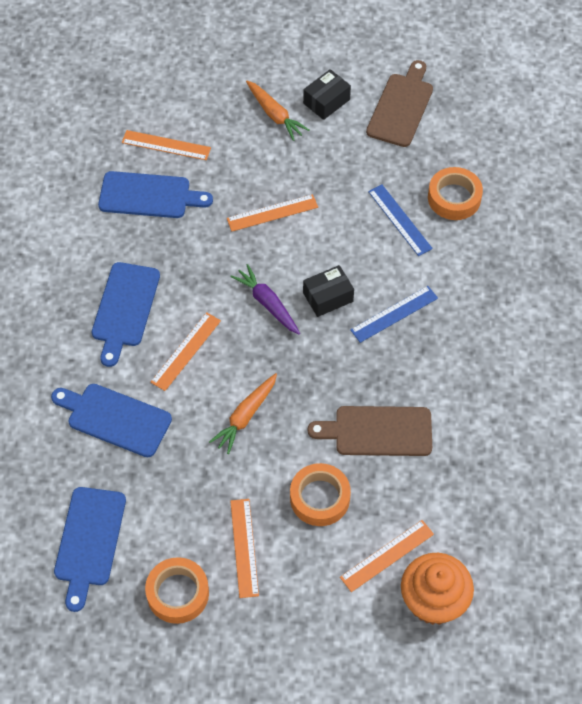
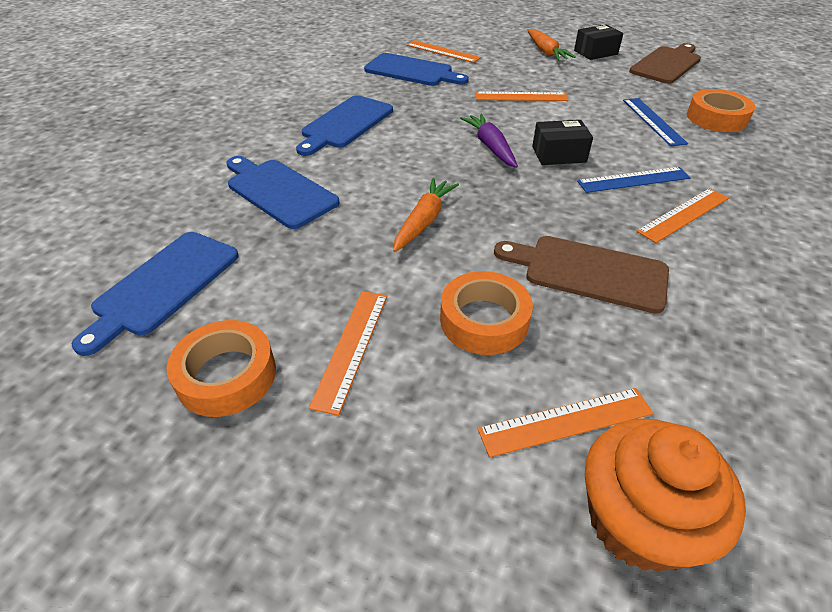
camera: 20 degrees right, 15 degrees down
(186, 351) = (386, 160): orange ruler -> orange ruler (683, 214)
(245, 416) = (424, 221): orange carrot -> orange carrot turned 150 degrees clockwise

